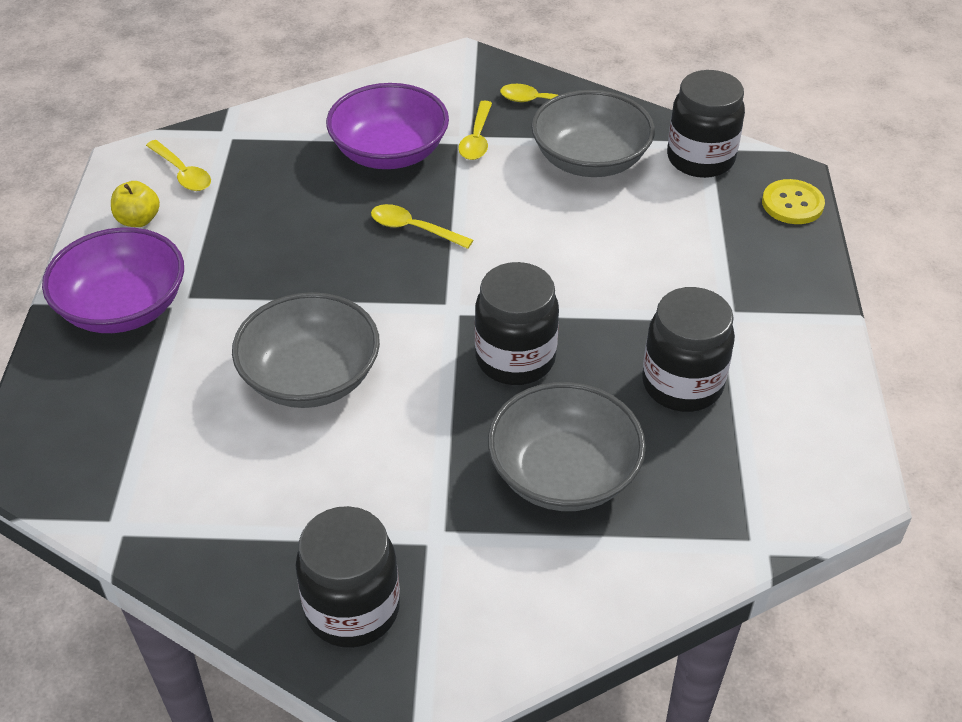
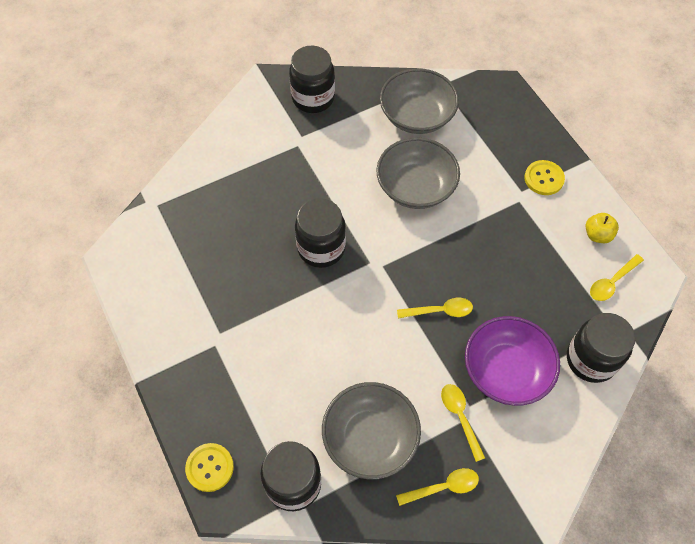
camera: 150 degrees right, 15 degrees up
(123, 307) = (544, 178): purple bowl -> yellow button
(182, 173) = (612, 282): yellow spoon -> yellow spoon turned 60 degrees counterclockwise
(563, 473) = (259, 196): grey bowl -> grey bowl (417, 116)
(682, 384) = (224, 276): black jar -> black jar (591, 359)

